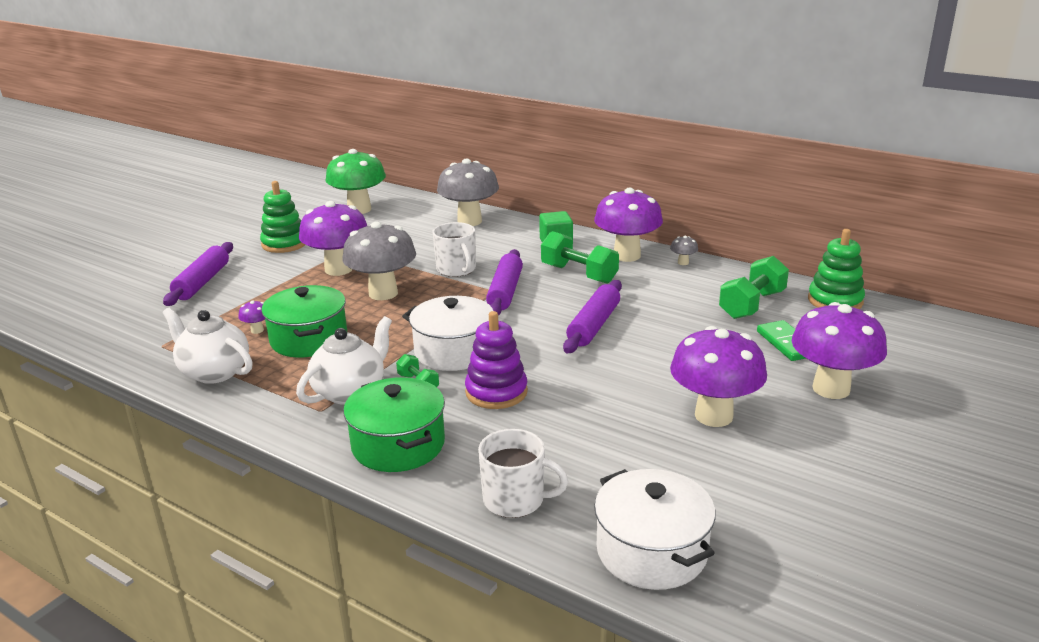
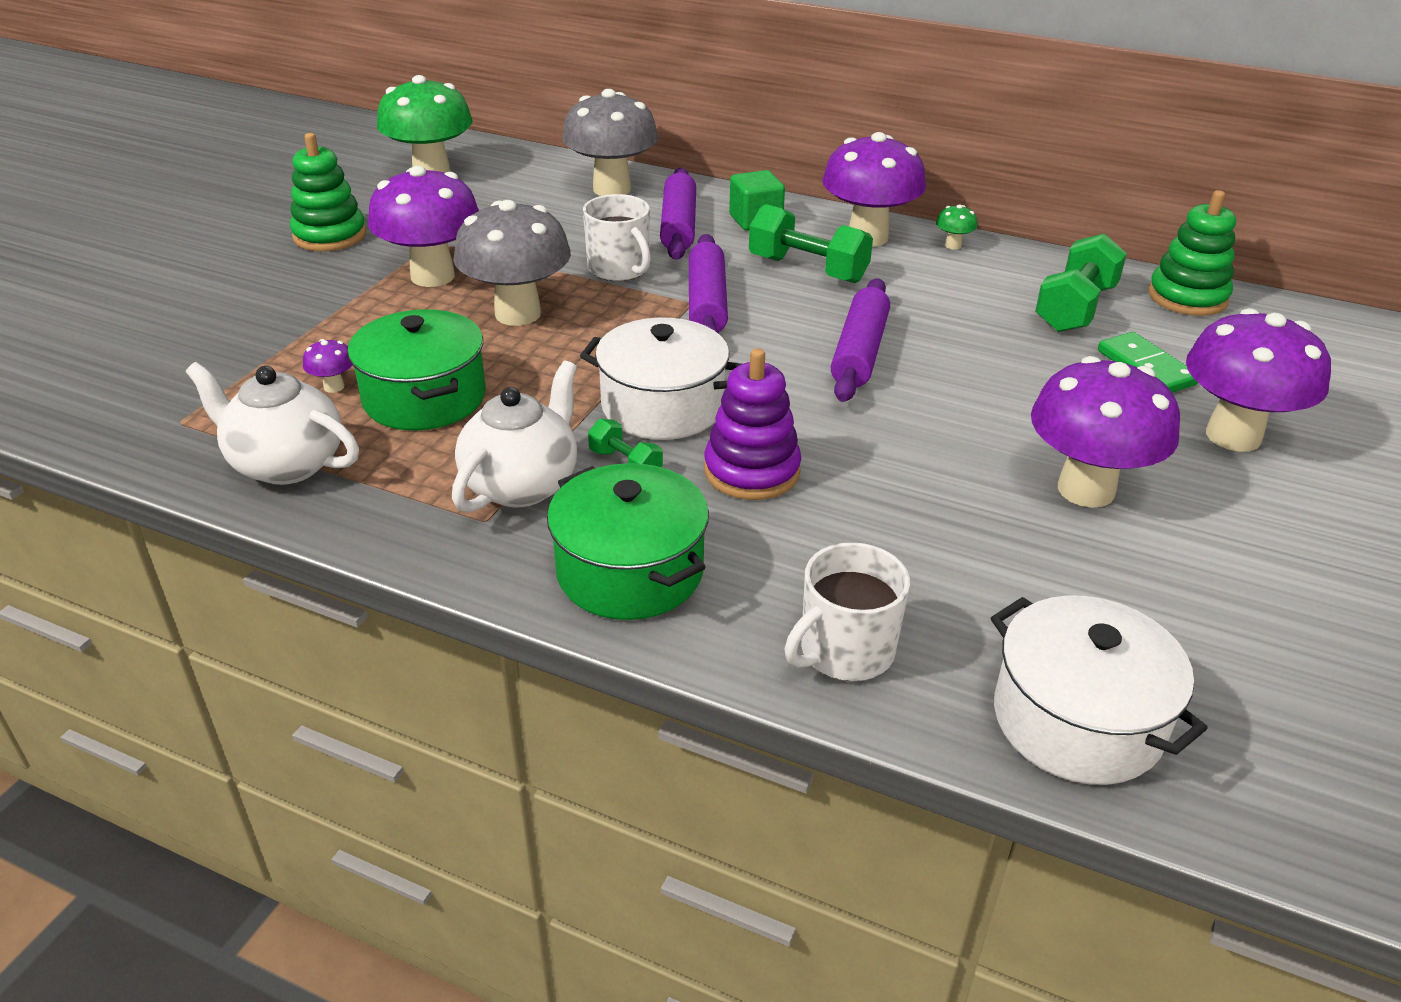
camera: 10 degrees left, 10 degrees up
(202, 282) = (214, 307): purple rolling pin -> purple rolling pin (679, 226)
(515, 500) = (844, 651): white mug -> white mug turned 135 degrees clockwise
(683, 262) = (953, 245): grey mushroom -> green mushroom

